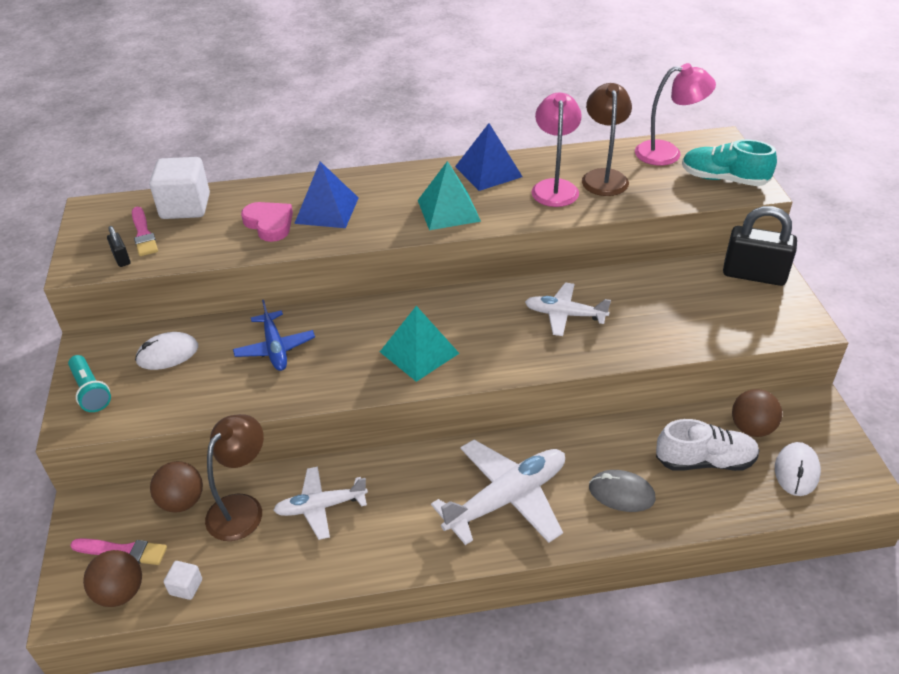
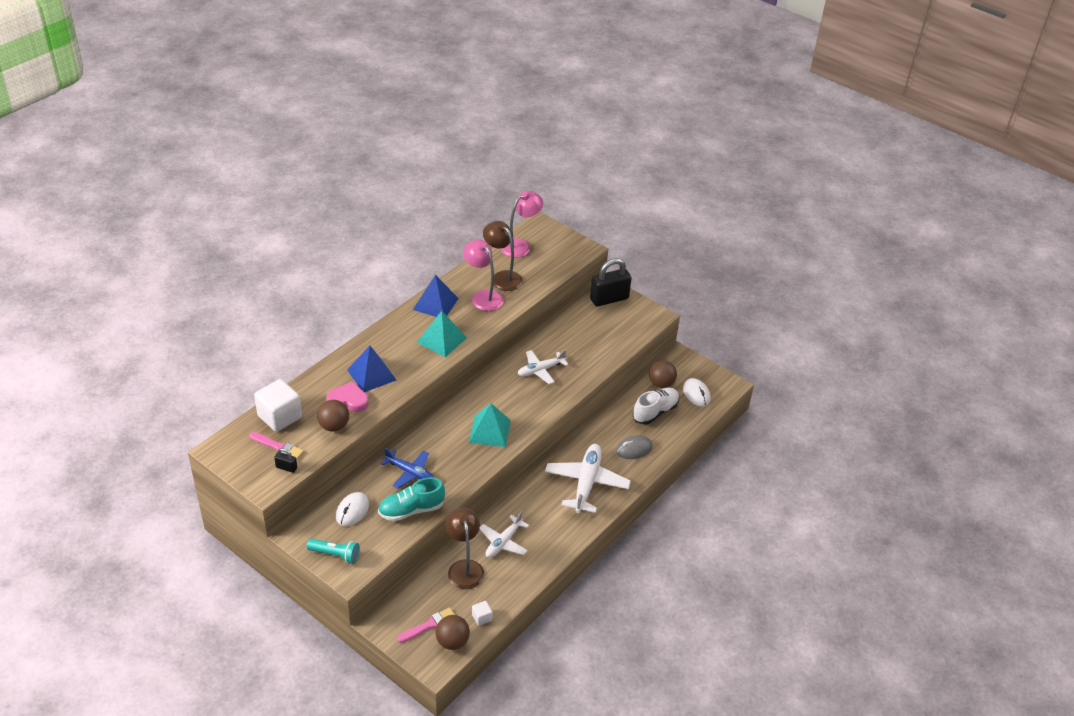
camera: 45 degrees left, 0 degrees up
(182, 501) = (429, 585): brown ball -> brown ball (334, 426)
(723, 179) = (564, 250): turquoise shoe -> turquoise shoe (411, 510)

